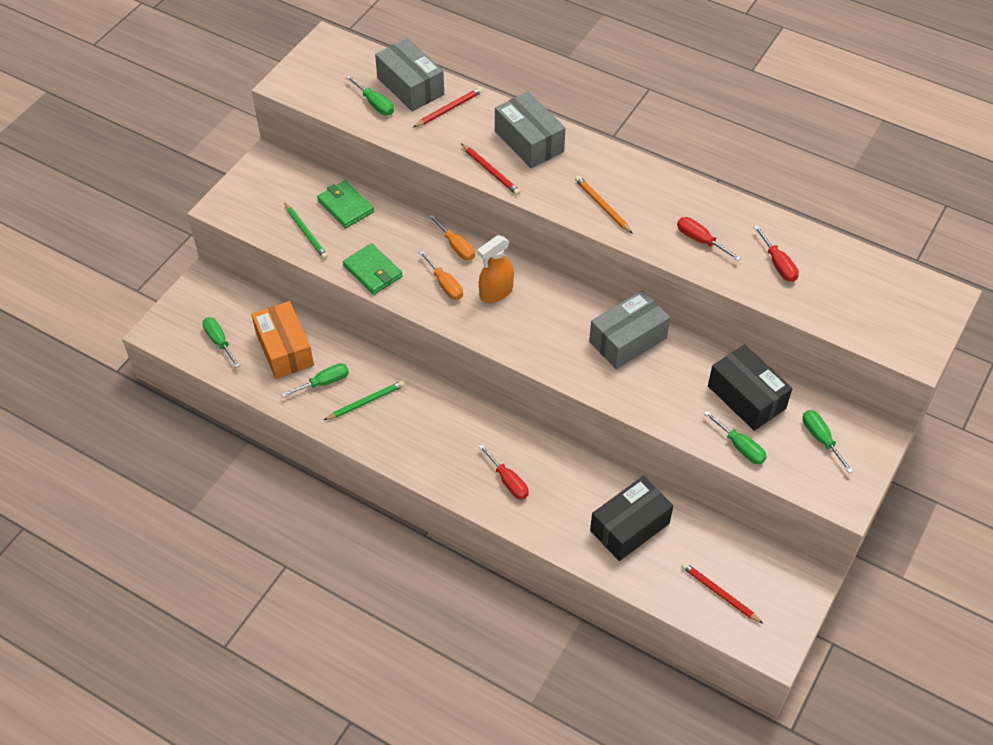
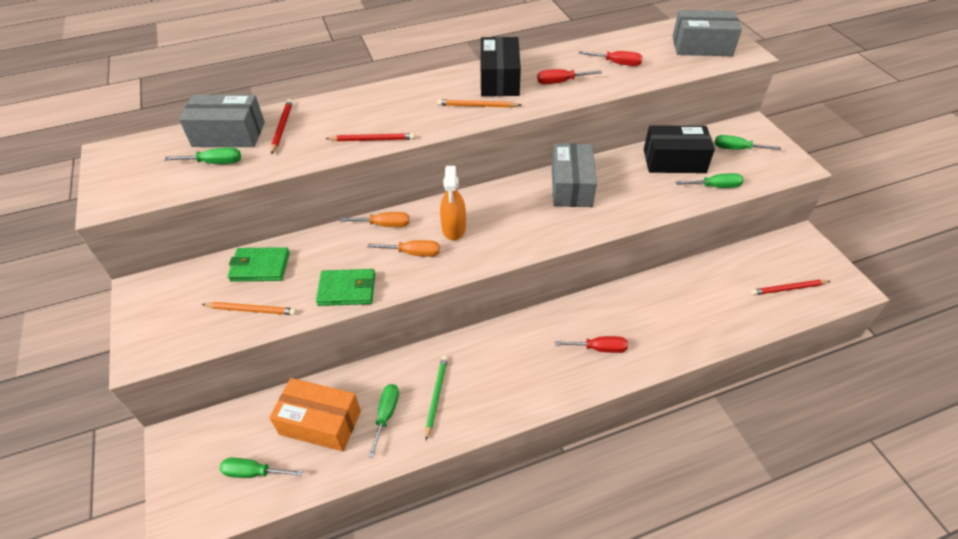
camera: 50 degrees left, 5 degrees down
(306, 232) = (251, 310): green pencil -> orange pencil
(529, 141) = (371, 107): grey box -> grey box (701, 46)
(630, 527) = (696, 302): black box -> black box (499, 79)

